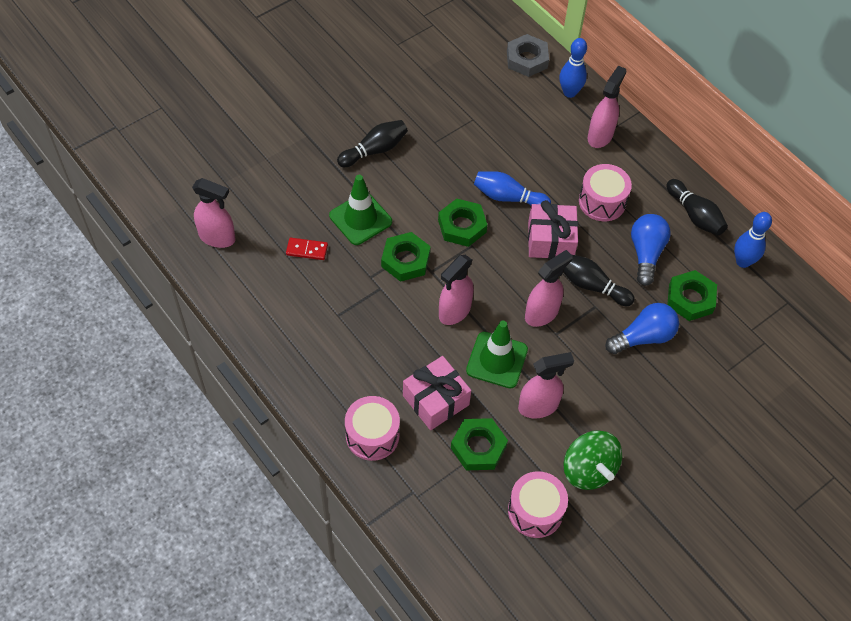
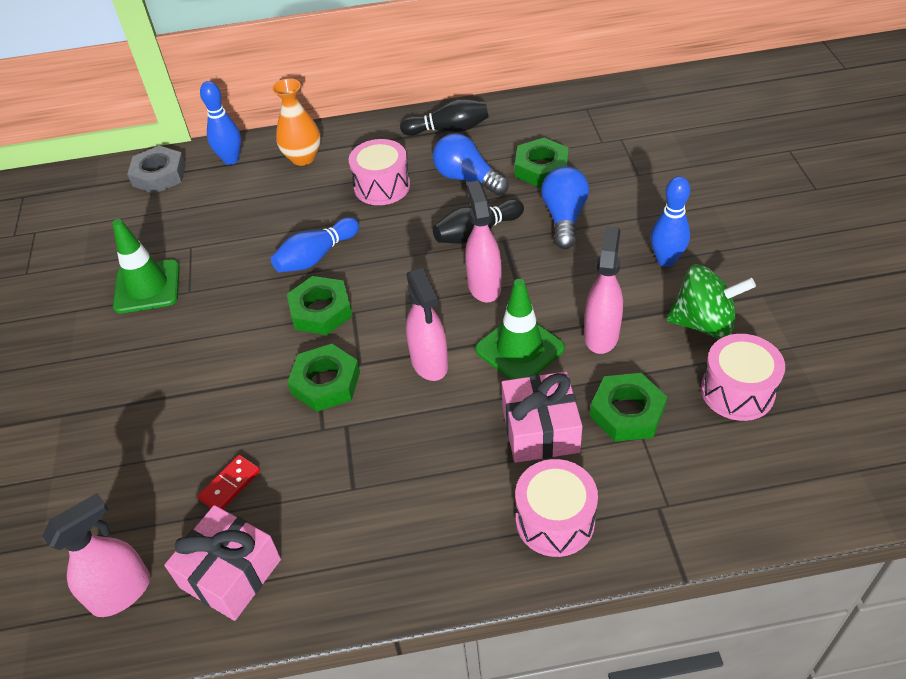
camera: 55 degrees left, 10 degrees down
(360, 219) = (231, 406): green traffic cone -> green traffic cone (147, 287)
(374, 150) = (148, 352): black bowling pin -> none
(550, 240) = (397, 243): pink gift -> pink gift (231, 573)
(600, 136) = (303, 158): pink spray bottle -> orange vase
(743, 261) = (523, 119): blue bowling pin -> blue bowling pin (666, 260)

